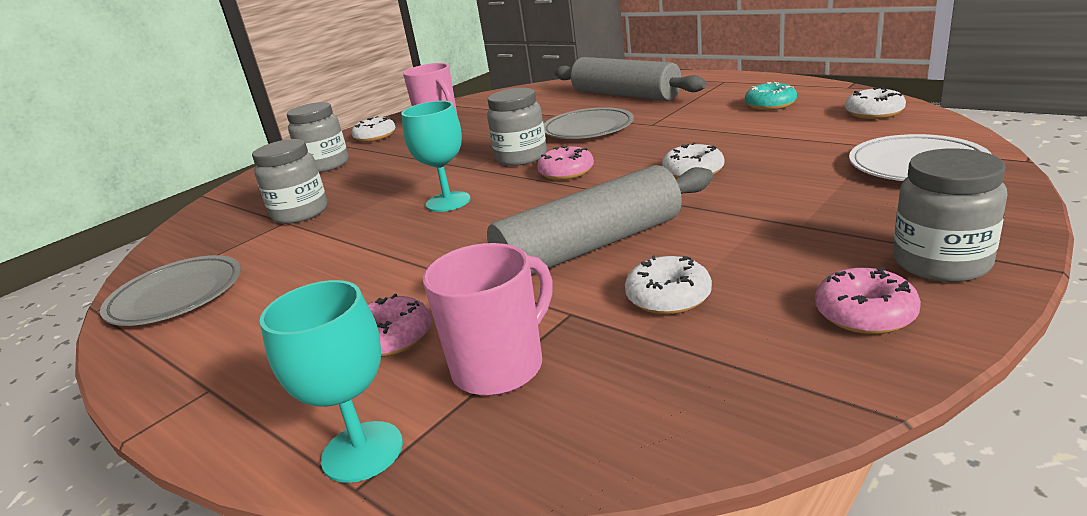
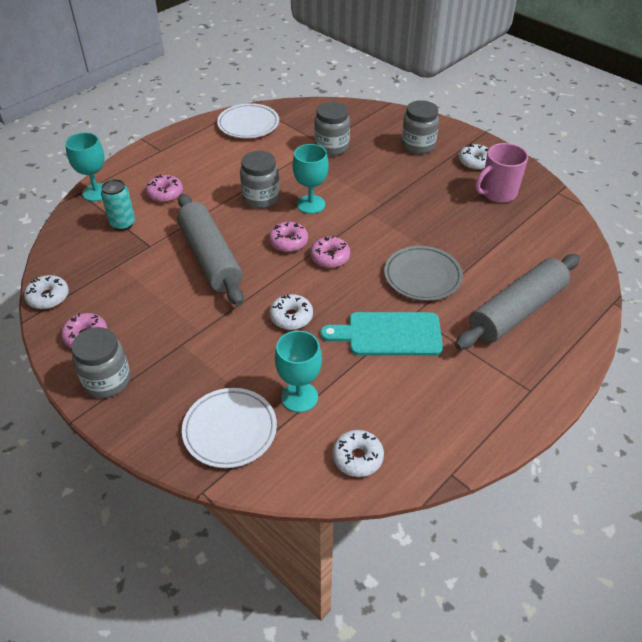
camera: 90 degrees right, 20 degrees up
(176, 296) = (248, 124): grey plate -> white plate
(500, 367) = (123, 224): pink mug -> turquoise can
(521, 157) = (375, 237): grey jar -> grey jar (261, 198)
(538, 200) = (288, 242): none -> pink donut
(668, 297) = (141, 278): white donut -> white donut (48, 297)
(690, 128) = (389, 334): none -> turquoise cutting board
(770, 105) = (423, 399): turquoise donut -> none
(823, 145) = (299, 397): none -> turquoise goblet

